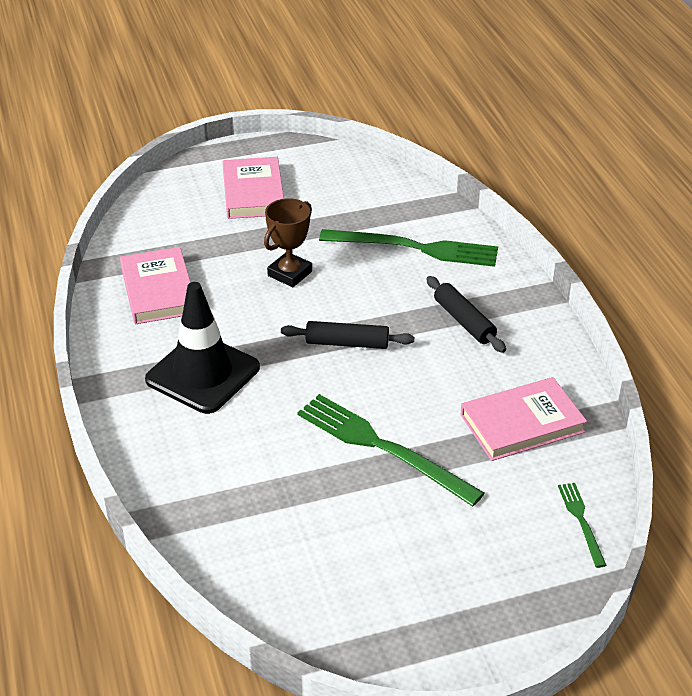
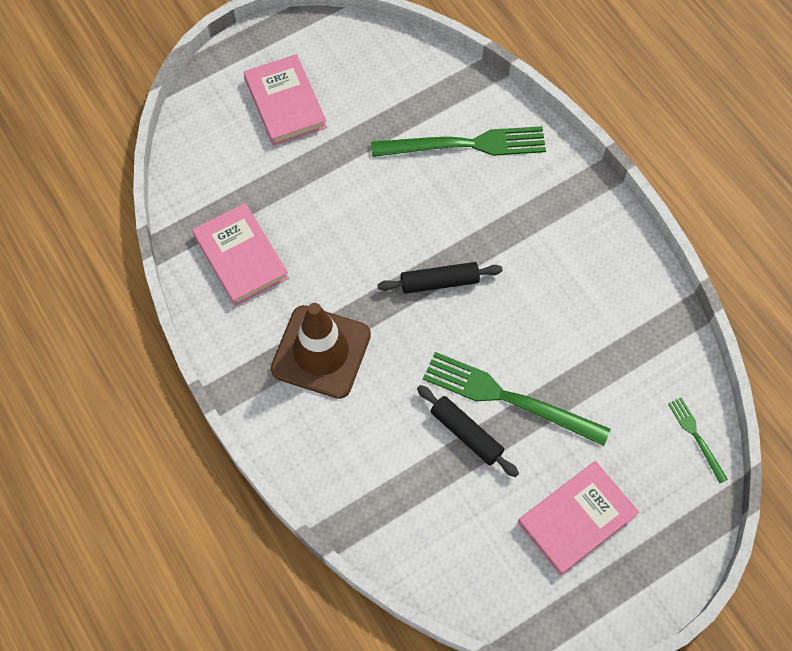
camera: 15 degrees left, 25 degrees up
(203, 374) = (321, 352): black traffic cone -> brown traffic cone
(290, 273) = (358, 206): brown trophy -> none
(464, 321) = (537, 229): black rolling pin -> black rolling pin (466, 433)
(522, 423) = (620, 340): pink book -> pink book (577, 519)

